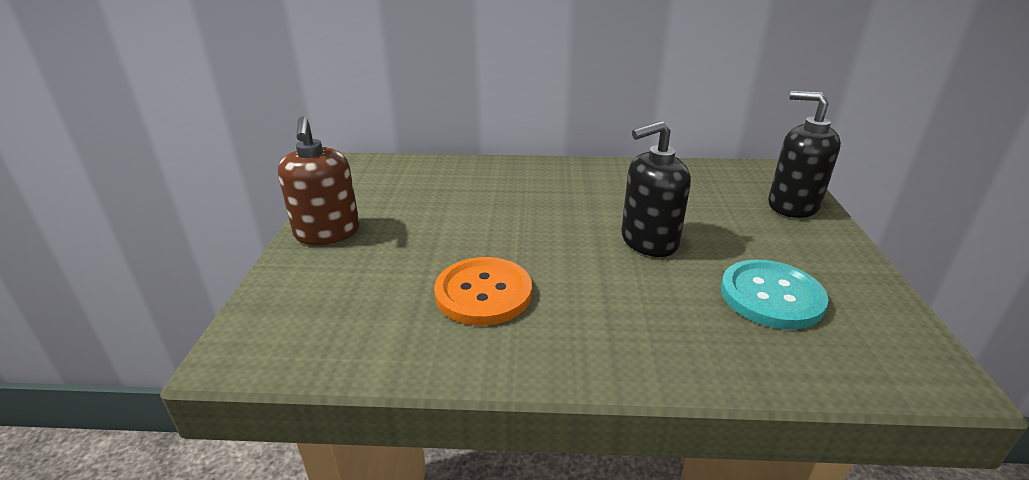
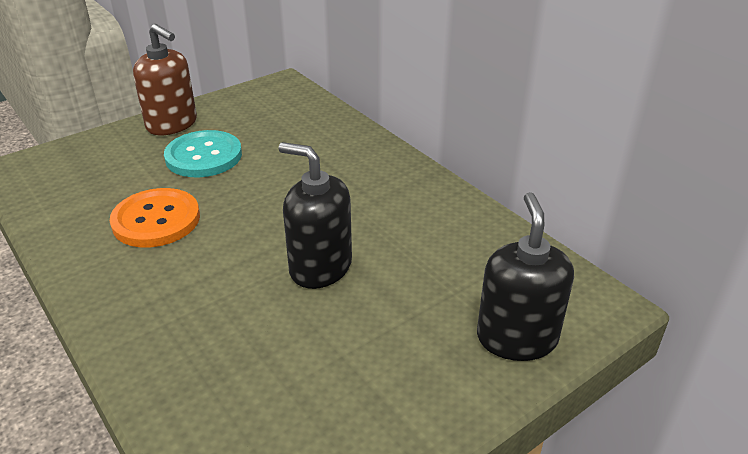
camera: 50 degrees right, 5 degrees up
(327, 233) = (172, 124): brown soap dispenser -> brown soap dispenser turned 90 degrees counterclockwise
(771, 296) = (296, 375): turquoise button -> turquoise button (203, 156)

